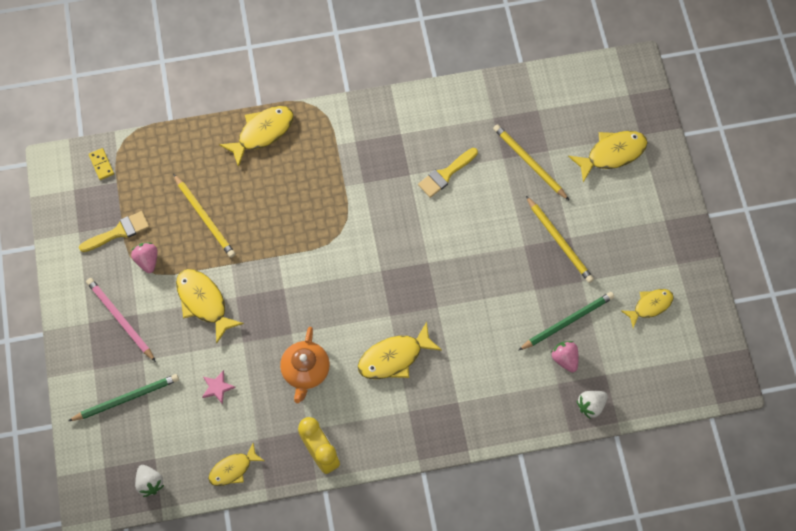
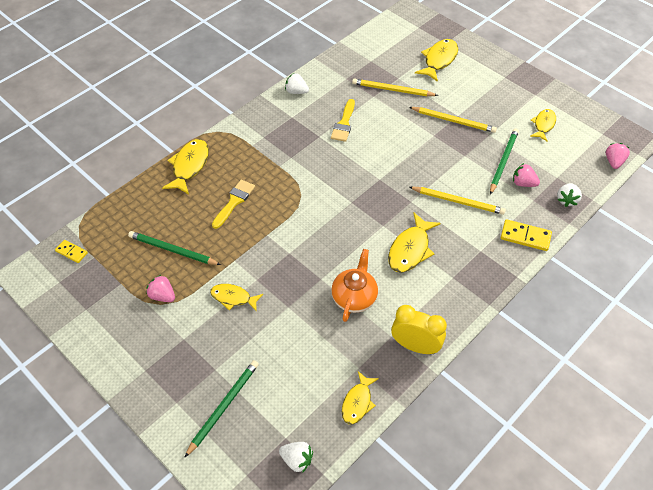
camera: 35 degrees left, 15 degrees down
(118, 232) = (122, 290): yellow brush -> yellow brush (234, 202)
(120, 319) = (172, 351): pink pencil -> none
(186, 218) = (172, 250): none -> green pencil
(203, 302) = (233, 298): yellow fish -> yellow fish, size x0.66
(205, 217) = (187, 241): yellow pencil -> yellow pencil (458, 201)
(217, 387) = (294, 351): pink star -> none
(306, 371) = (354, 297): orange teapot -> orange teapot turned 135 degrees counterclockwise
(429, 104) = (296, 92): none -> white strawberry
(513, 416) = (525, 237): none -> yellow domino
(682, 396) = (613, 162): none -> pink strawberry

